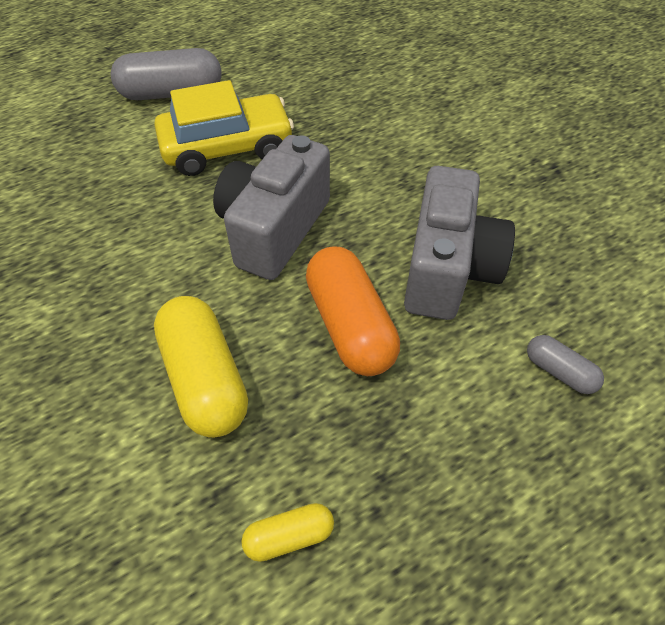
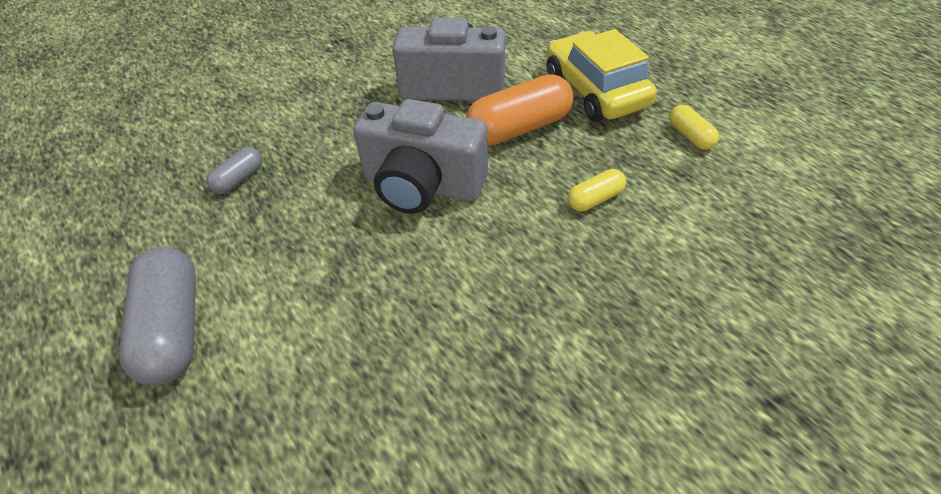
camera: 95 degrees left, 5 degrees down
(205, 378) = (595, 199): yellow capsule -> yellow capsule, size x0.51
(227, 147) = (297, 245): yellow car -> yellow car (596, 91)
(559, 371) = (529, 41): grey capsule -> grey capsule (239, 179)

